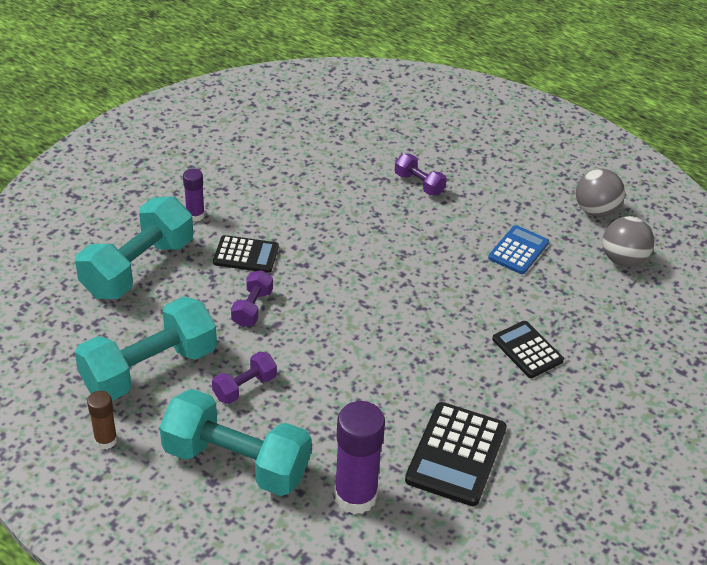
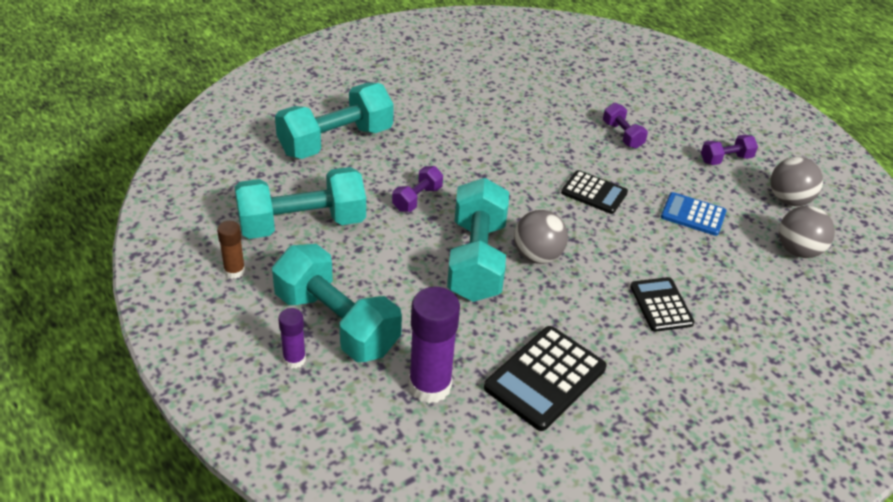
camera: 20 degrees right, 0 degrees up
(195, 215) = (406, 112): purple glue stick -> purple glue stick (294, 359)
(245, 387) = (376, 262): purple dumbbell -> purple dumbbell (726, 159)
(246, 255) = (434, 154): black calculator -> black calculator (594, 193)
(340, 355) = (476, 259): none -> turquoise dumbbell
(395, 334) = (537, 256): none -> grey ball
(518, 250) = (693, 215): blue calculator -> blue calculator turned 120 degrees counterclockwise

